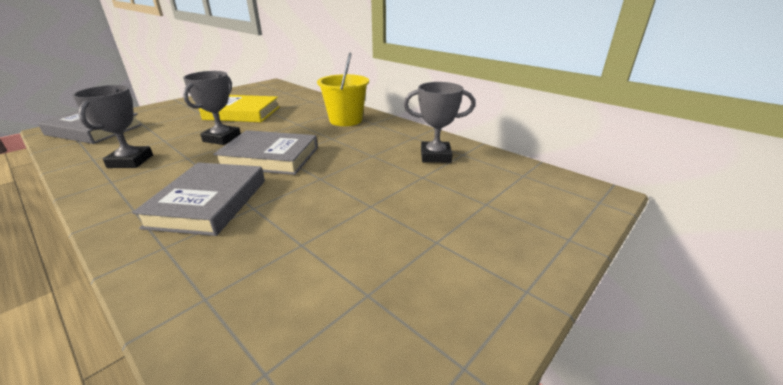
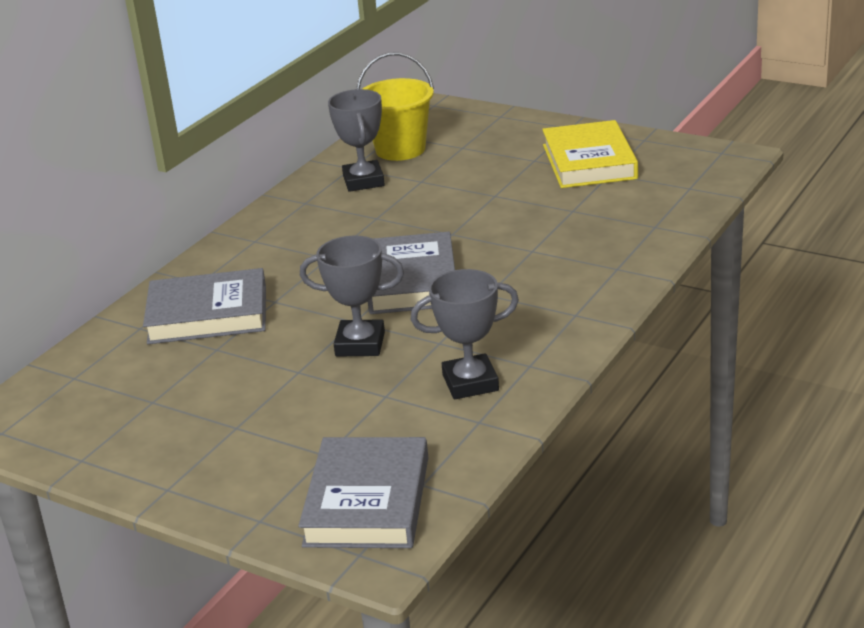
camera: 100 degrees left, 0 degrees up
(208, 203) = (537, 277): grey book -> grey book (208, 314)
(242, 113) = (231, 375): yellow book -> yellow book (589, 162)
(346, 120) = (247, 265): yellow bucket -> yellow bucket (400, 149)

